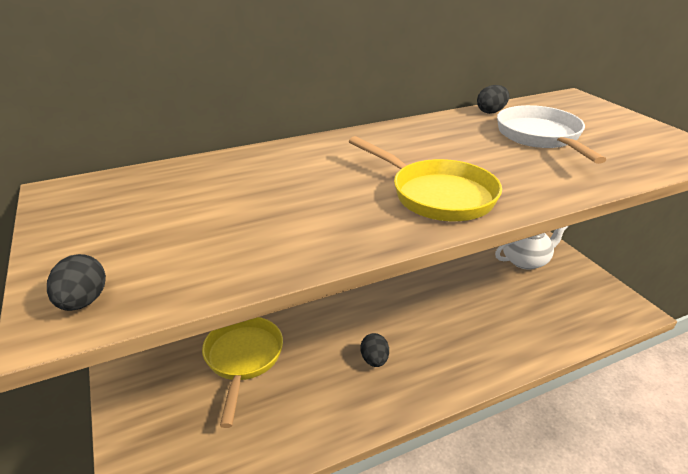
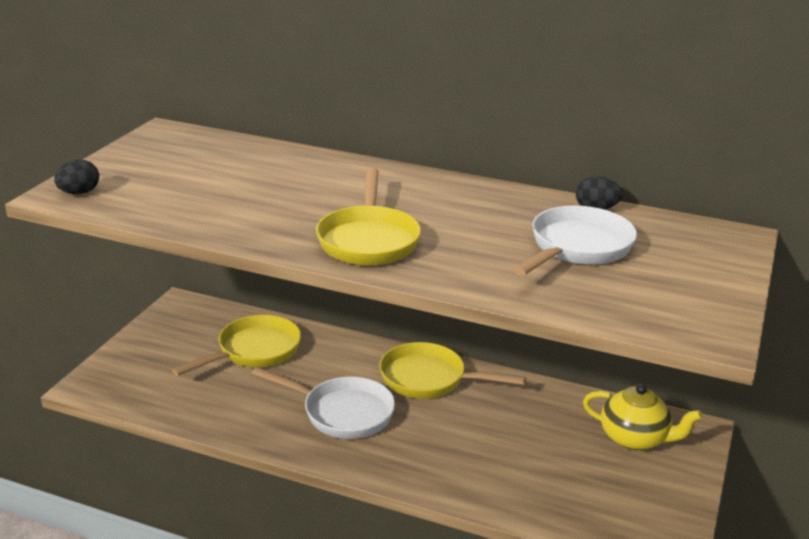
camera: 45 degrees right, 5 degrees down
(374, 360) = (342, 413): black egg -> white pan
(384, 297) = (429, 379): none -> yellow pan
(525, 261) = (635, 439): white teapot -> yellow teapot

